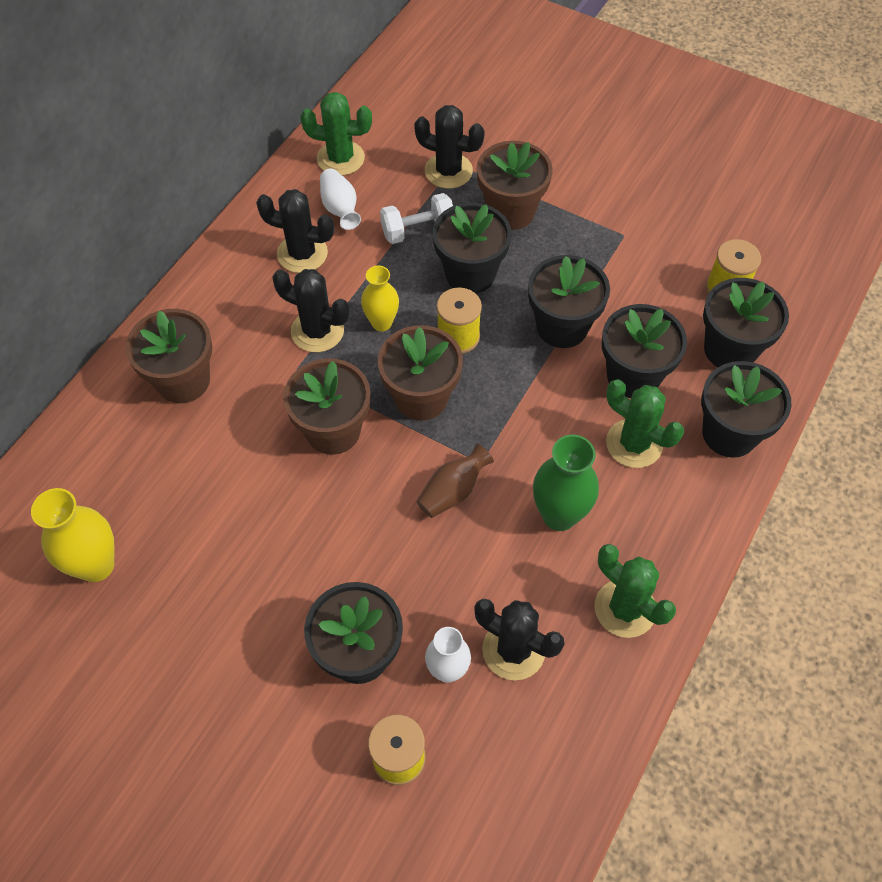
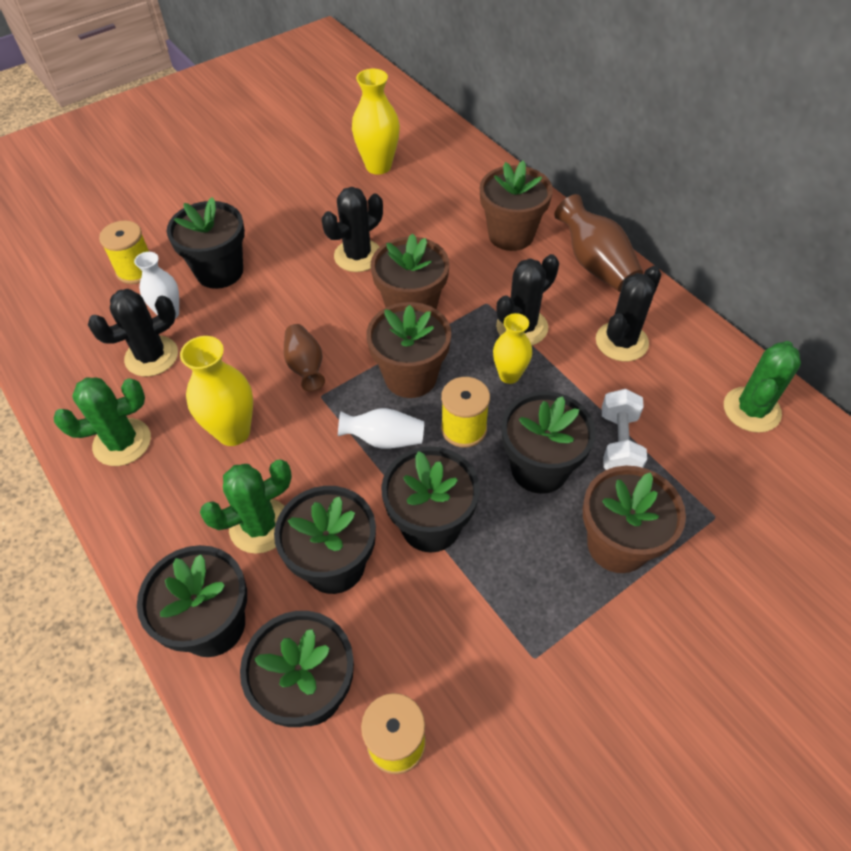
camera: 115 degrees right, 5 degrees down
(203, 297) = (595, 264): none -> brown vase
(340, 209) = (673, 387): white vase -> white vase (384, 439)
(448, 171) = (704, 505): black cactus -> black cactus (358, 256)
(559, 515) = (233, 432): green vase -> yellow vase

